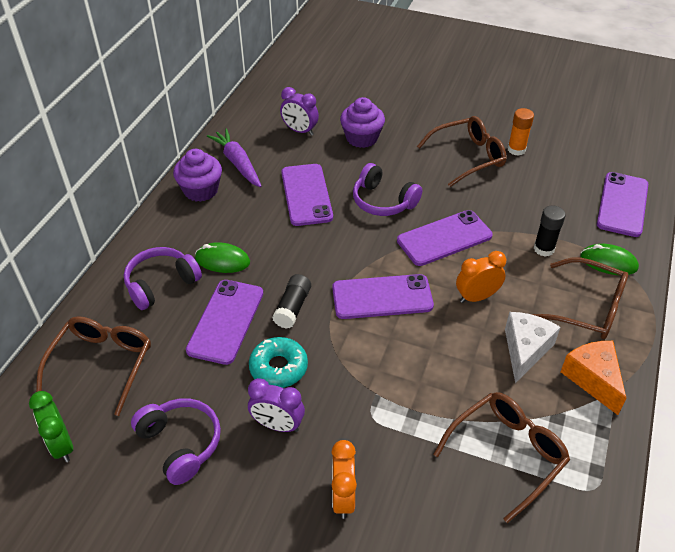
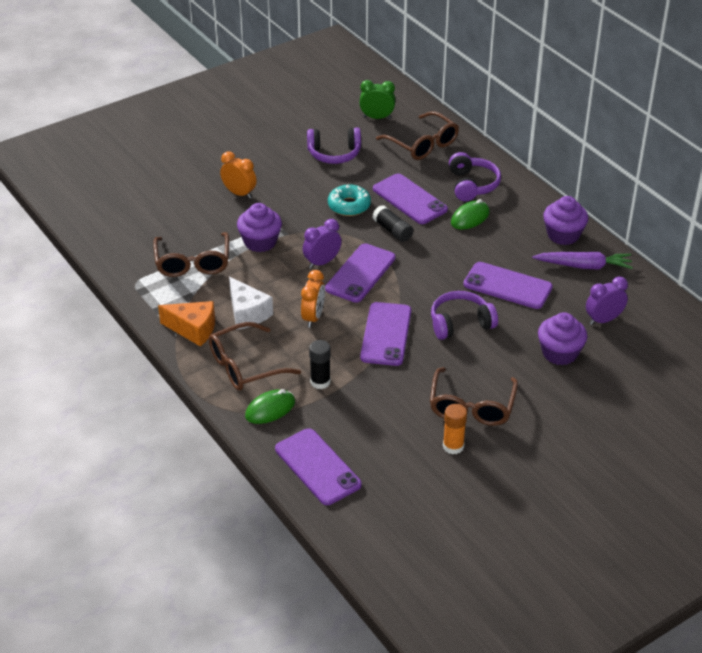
camera: 125 degrees right, 5 degrees down
(277, 425) = (308, 190): purple clock -> purple clock (322, 262)
(412, 411) = (260, 242): none -> purple cupcake

